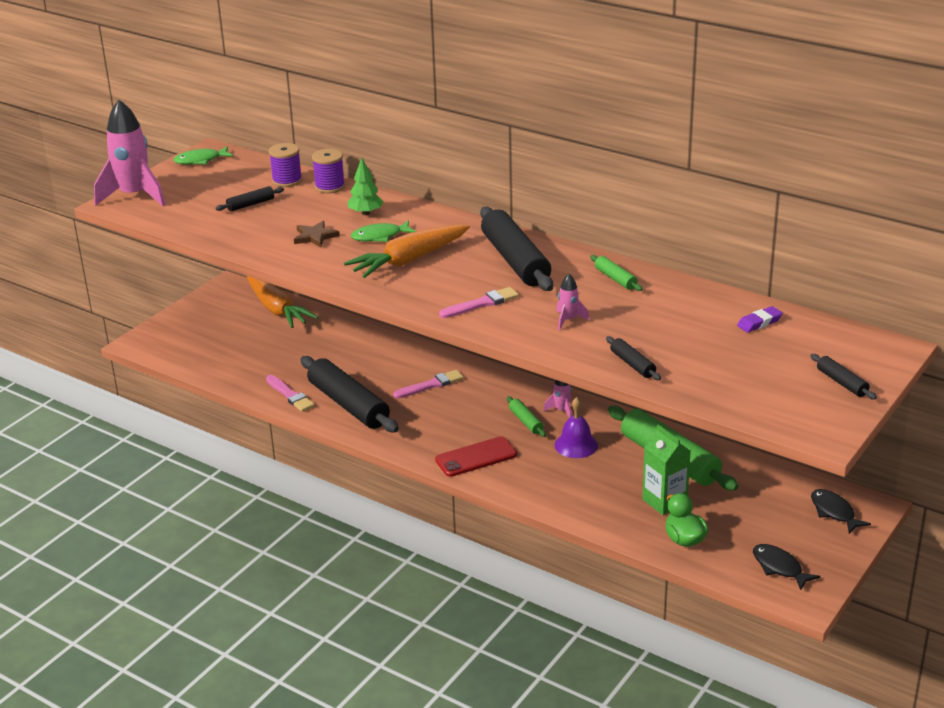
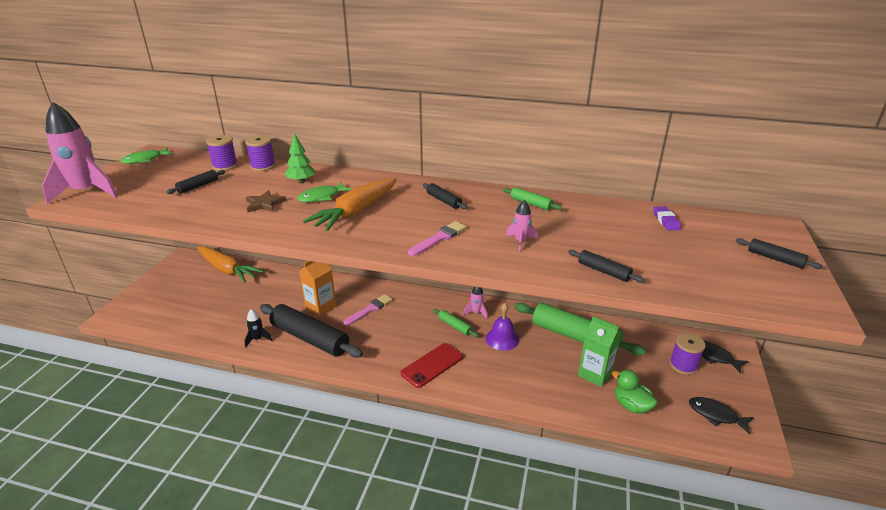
camera: 20 degrees left, 0 degrees up
(290, 395) = (258, 339): pink brush -> black rocket
(374, 372) = (320, 307): none -> orange carton
(515, 260) = (443, 201): black rolling pin -> black rolling pin, size x0.45
(759, 322) = (666, 221): purple eraser -> purple eraser turned 45 degrees counterclockwise
(784, 513) = (683, 365): none -> purple spool

